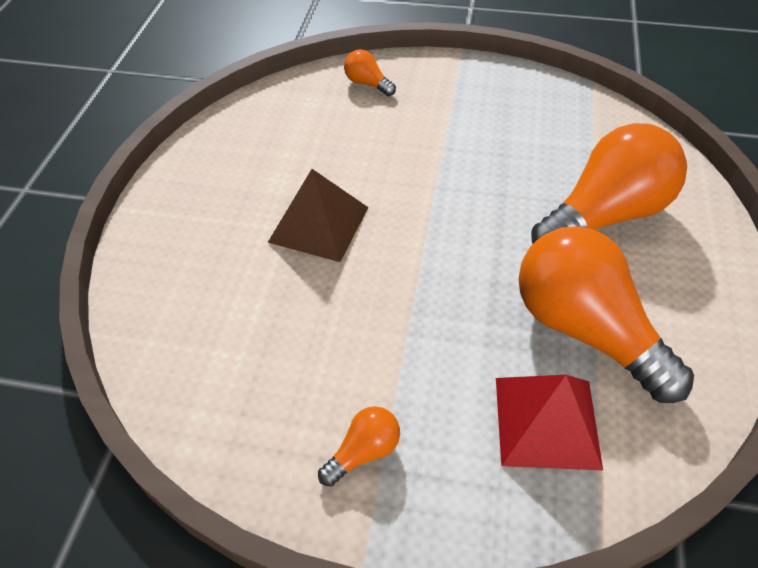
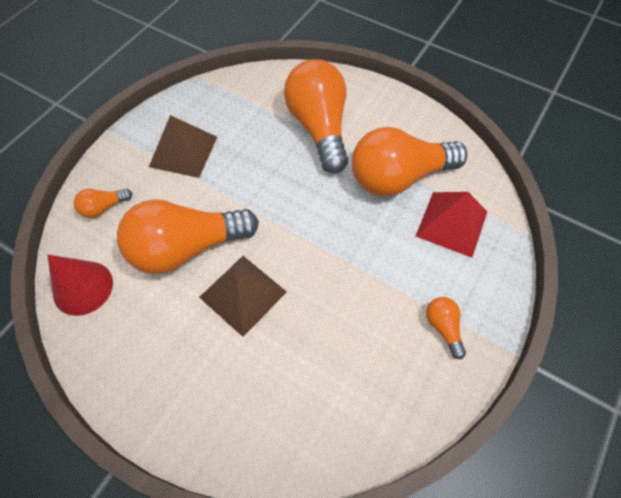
camera: 70 degrees left, 10 degrees up
(273, 106) = (83, 287): none -> red cone
(353, 159) = (187, 248): none -> orange light bulb
(475, 111) = (183, 151): none -> brown pyramid

